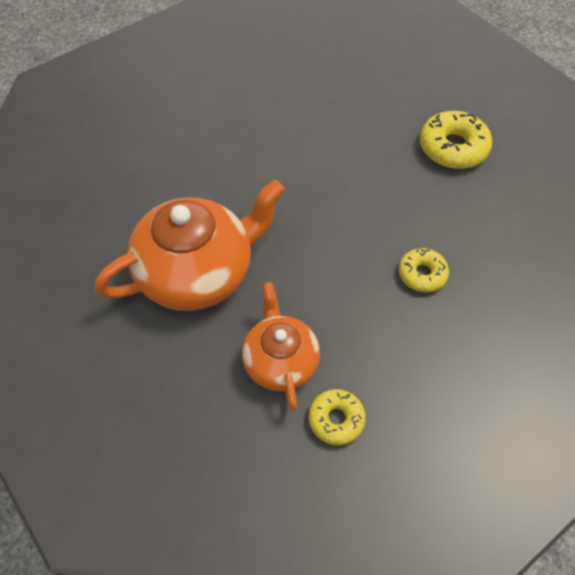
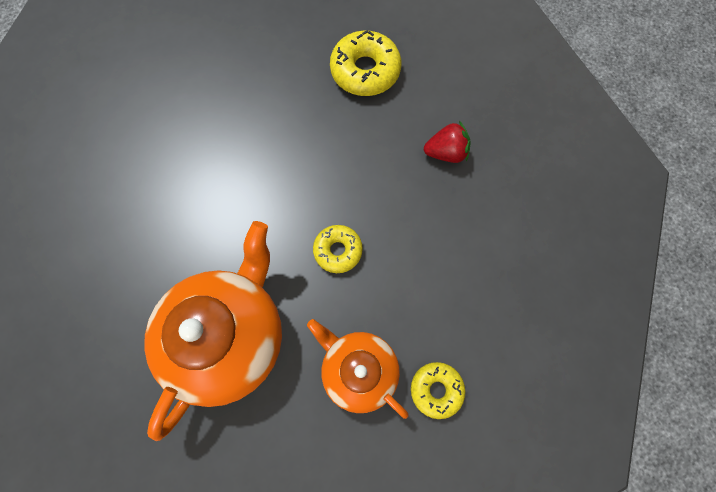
camera: 35 degrees left, 15 degrees up
(422, 274) = (417, 211): yellow donut -> yellow donut (338, 250)
(482, 244) = (446, 152): none -> red strawberry

